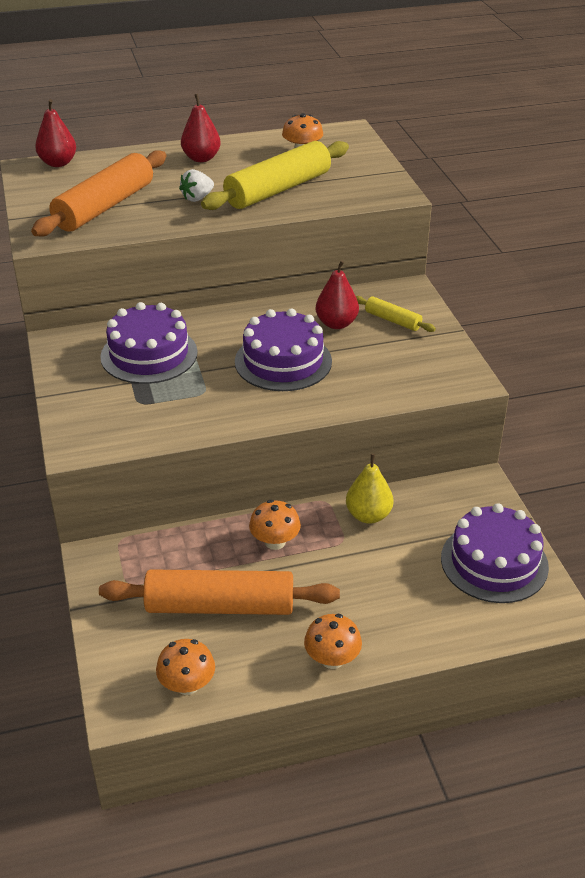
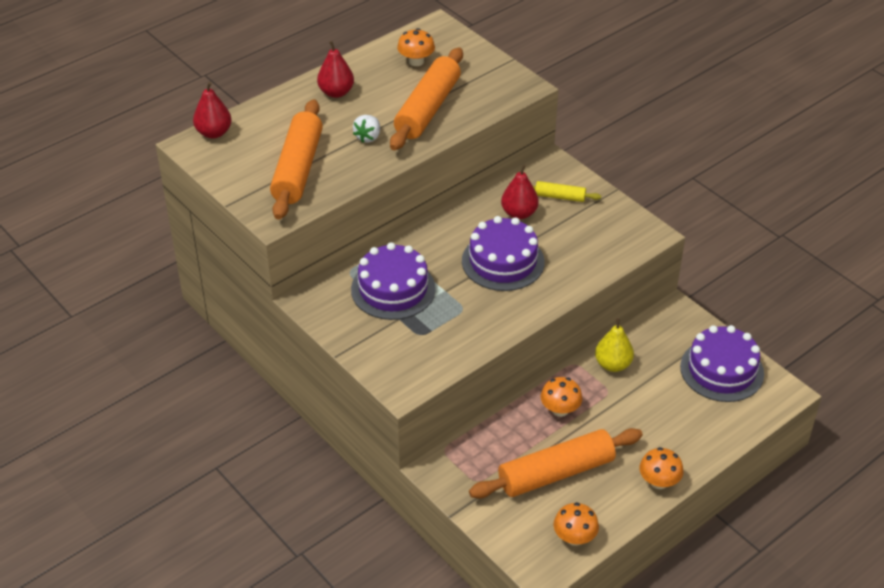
camera: 25 degrees left, 5 degrees up
(278, 189) = (427, 109): yellow rolling pin -> orange rolling pin

